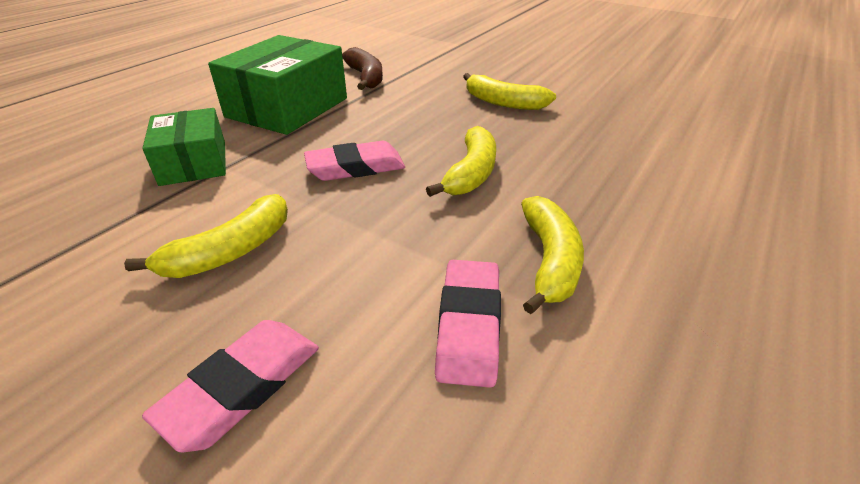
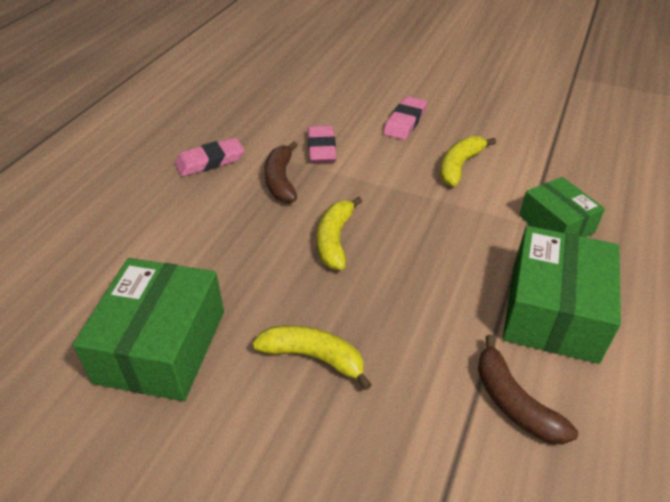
camera: 170 degrees right, 5 degrees up
(355, 167) = (428, 235): pink eraser -> pink eraser (210, 161)
(549, 261) = (281, 180): yellow banana -> brown banana
(637, 117) = (161, 346): none -> green box

